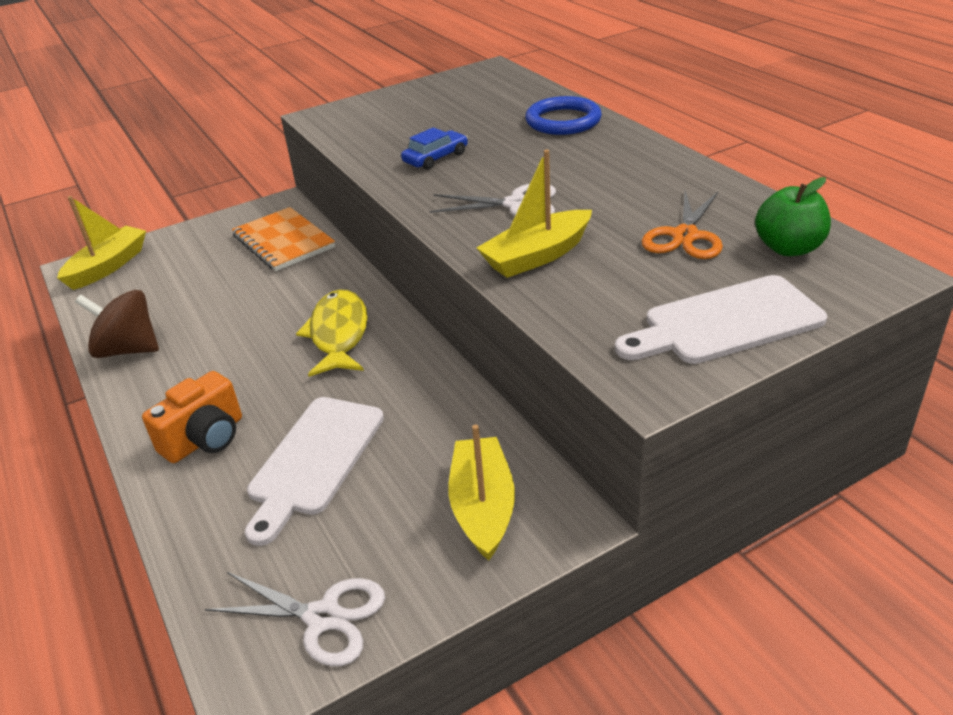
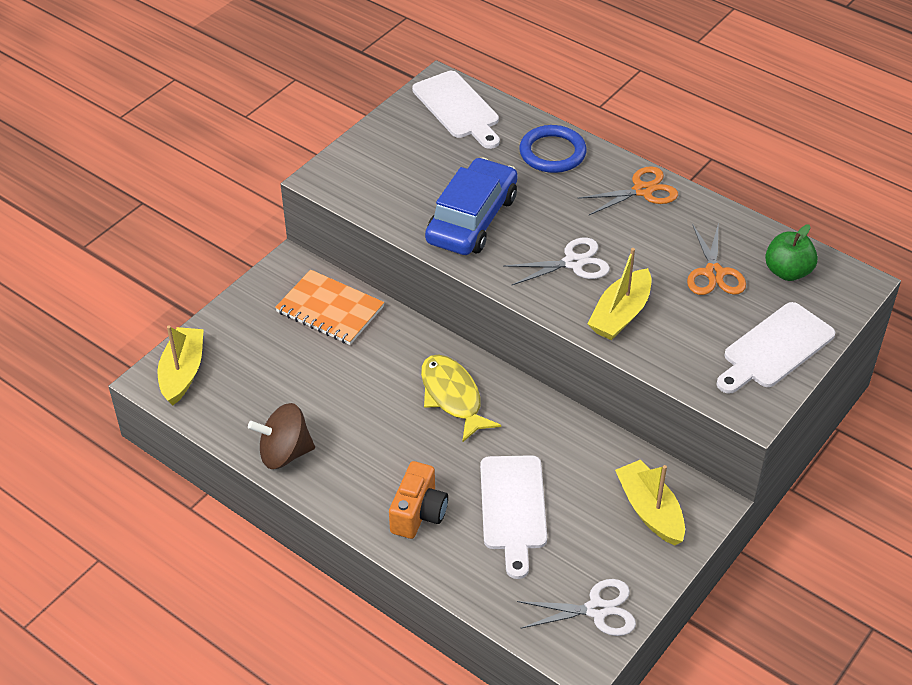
camera: 25 degrees left, 10 degrees up
(436, 158) = (472, 219): blue car -> blue car, size x2.07
(492, 84) = (457, 108): none -> white cutting board
(643, 158) = (642, 190): none -> orange scissors

